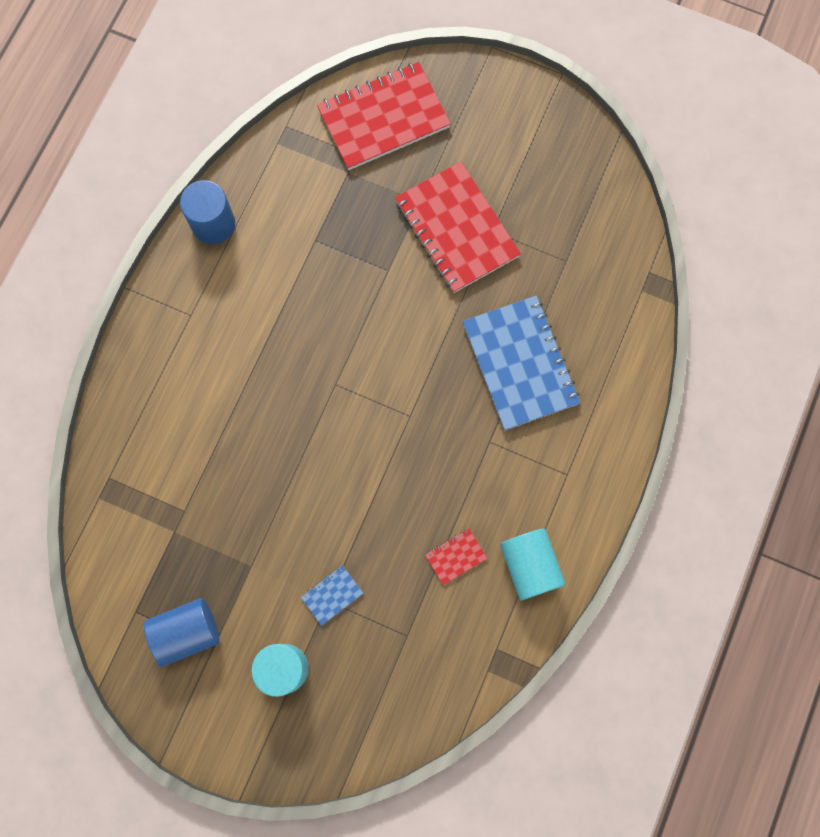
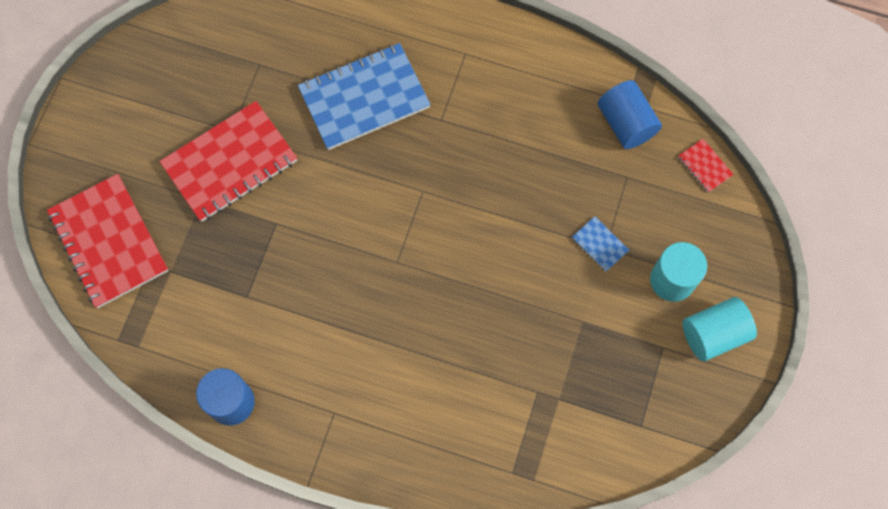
camera: 95 degrees left, 5 degrees down
(187, 632) = (652, 373): blue cylinder -> blue cylinder (625, 123)
(455, 556) = (550, 141): red notebook -> red notebook (704, 166)
(529, 566) = (551, 79): turquoise cylinder -> turquoise cylinder (713, 334)

